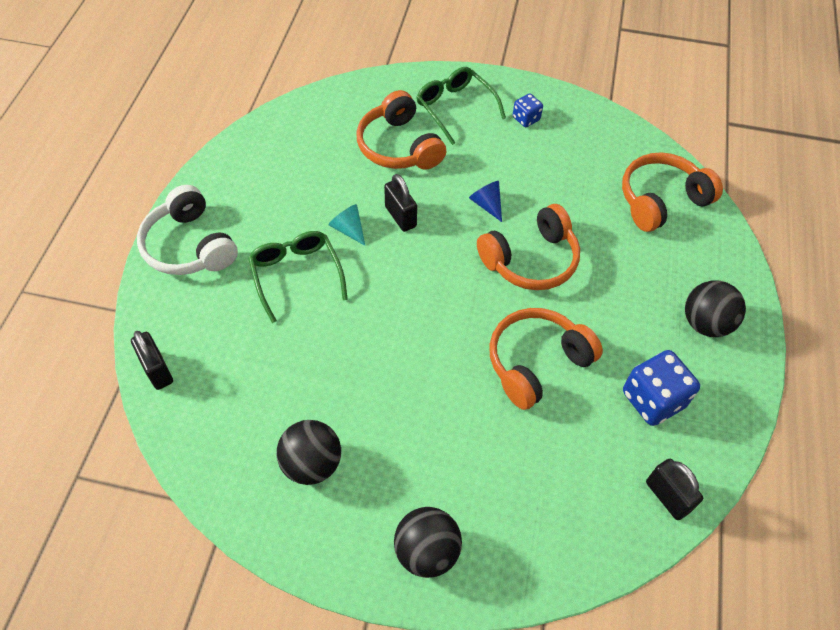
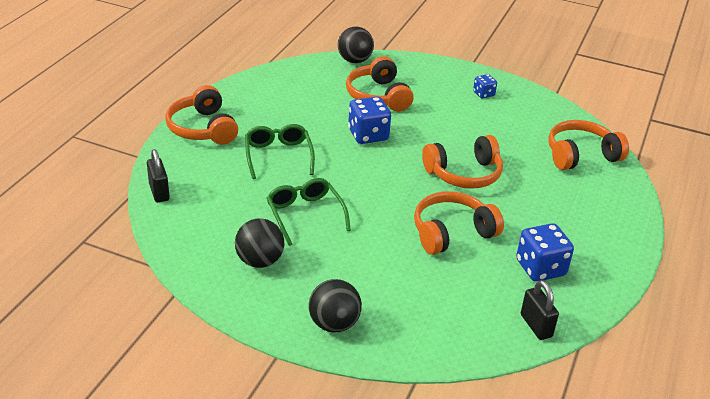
camera: 10 degrees right, 20 degrees down
(190, 246) = (202, 128): white headphones -> orange headphones
(348, 229) = (325, 136): turquoise cone -> none
(400, 216) = (368, 135): black padlock -> blue dice
(455, 108) = (429, 80): green glasses -> green glasses (305, 215)
(487, 205) = (438, 138): blue cone -> none
(705, 323) = (597, 231): black ball -> black ball (354, 60)

